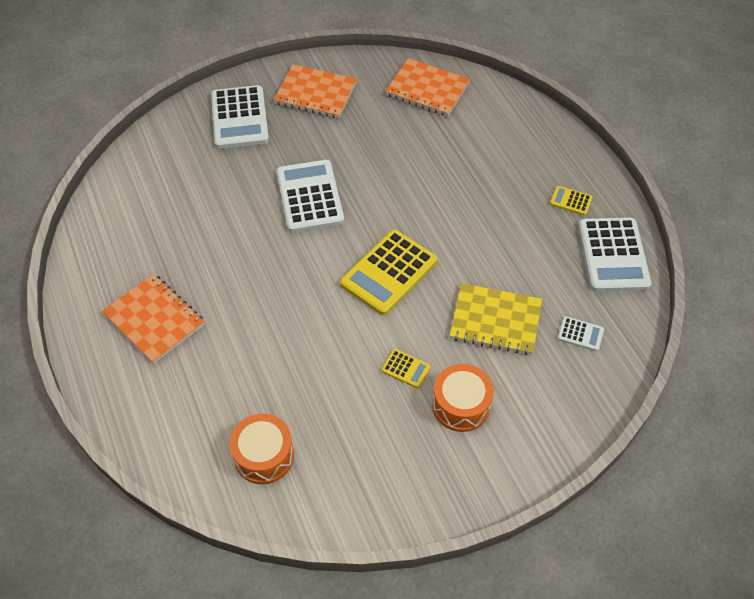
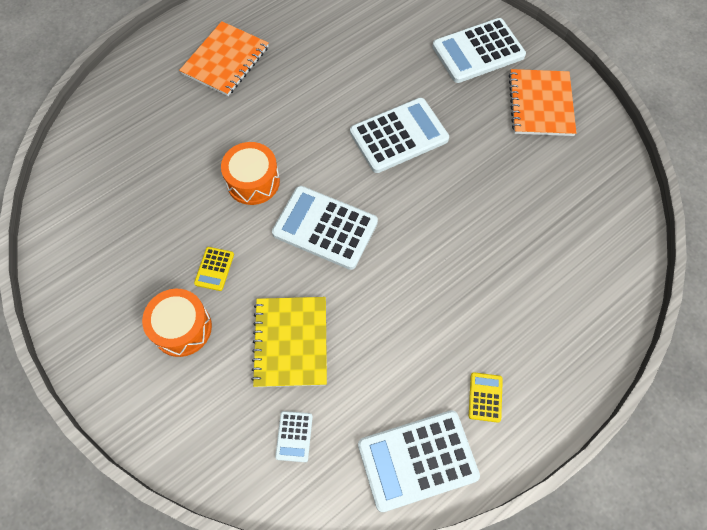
camera: 75 degrees right, 10 degrees up
(264, 456) = (106, 177): orange drum -> orange drum (253, 181)
(388, 272) = (325, 227): yellow calculator -> white calculator
(427, 89) = (597, 207): orange notebook -> none

